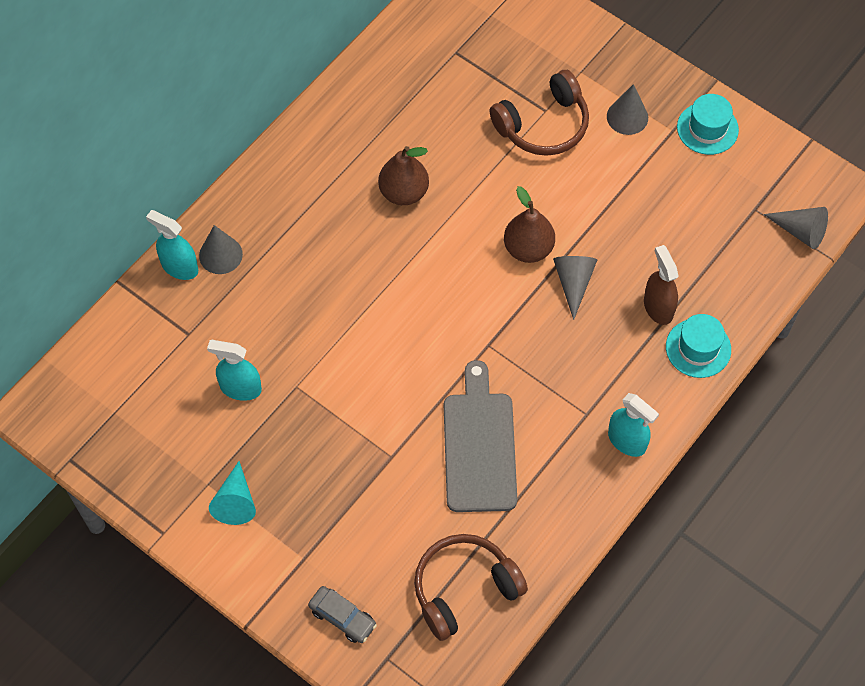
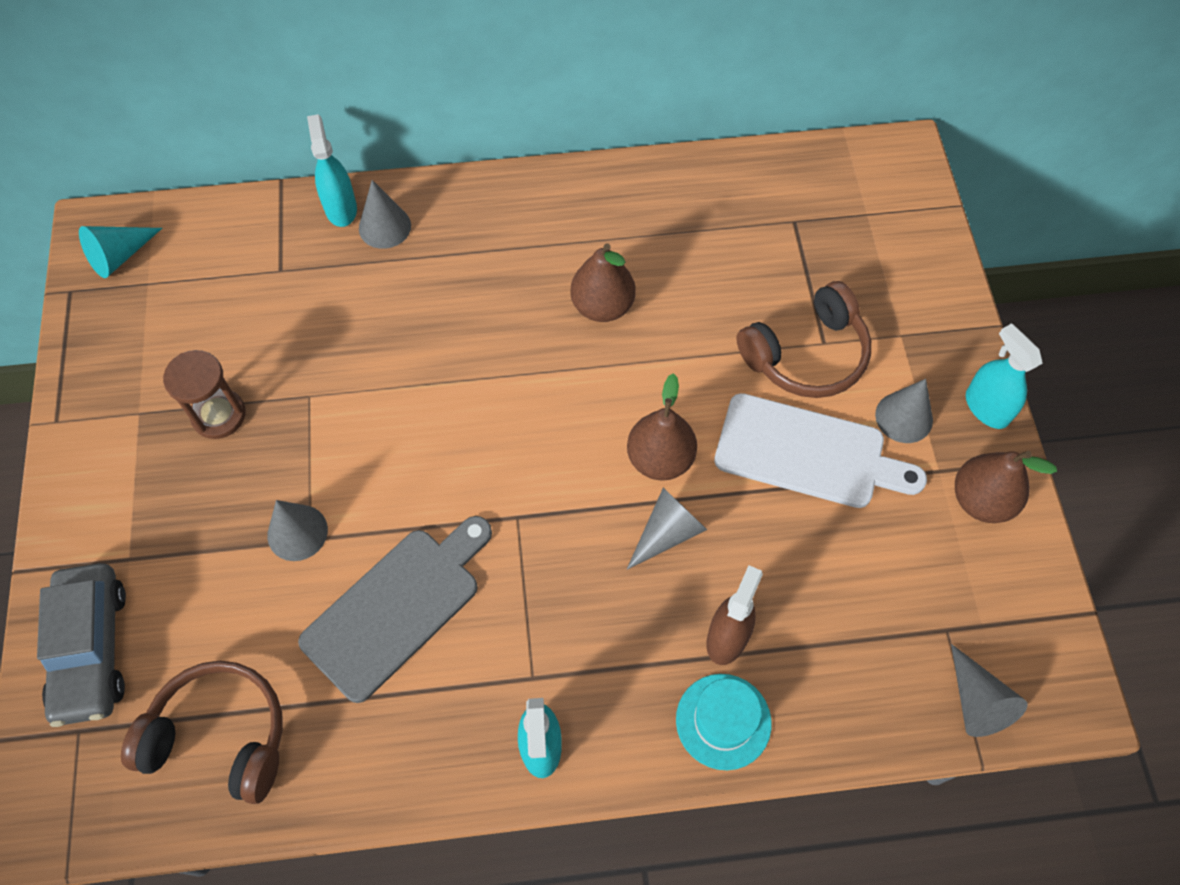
camera: 45 degrees right, 0 degrees up
(235, 502) = (140, 450): turquoise cone -> turquoise cone (119, 256)
(240, 388) = (264, 354): turquoise spray bottle -> turquoise spray bottle (986, 408)
(257, 443) = (219, 415): none -> brown hourglass
(342, 617) = (91, 649): grey car -> grey car, size x1.72
(380, 460) = (297, 532): none -> grey cone
(543, 125) = (806, 355): brown headphones -> brown headphones turned 45 degrees counterclockwise
(599, 178) = (808, 453): none -> white cutting board
(707, 128) = (981, 500): turquoise hat -> brown pear

